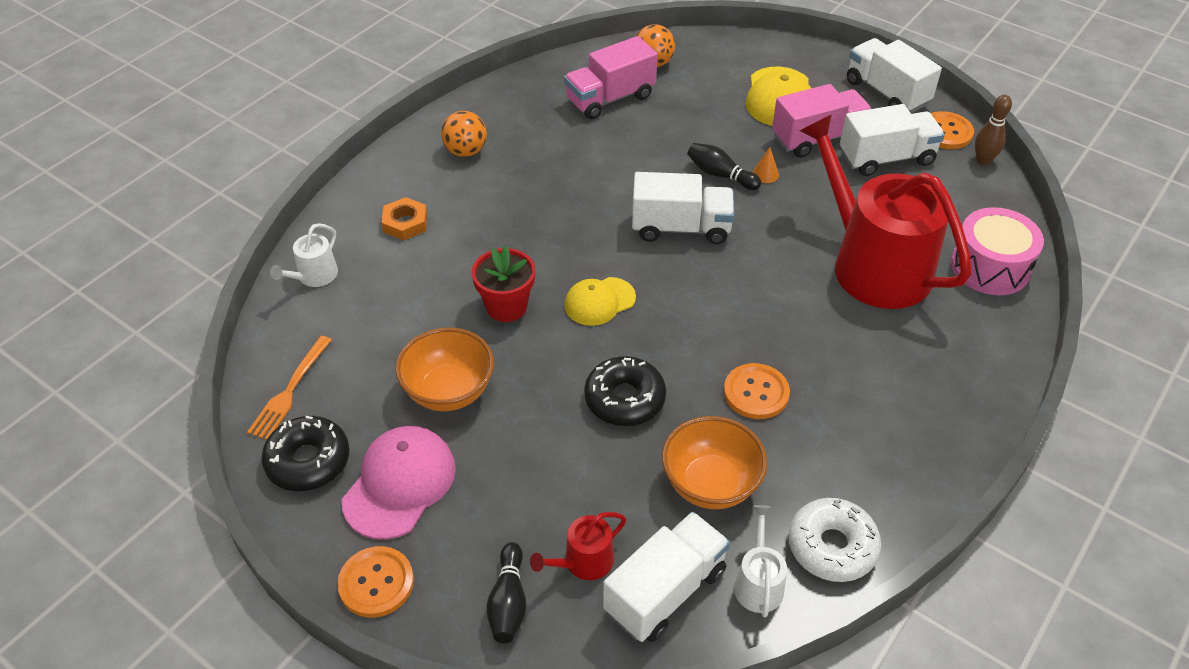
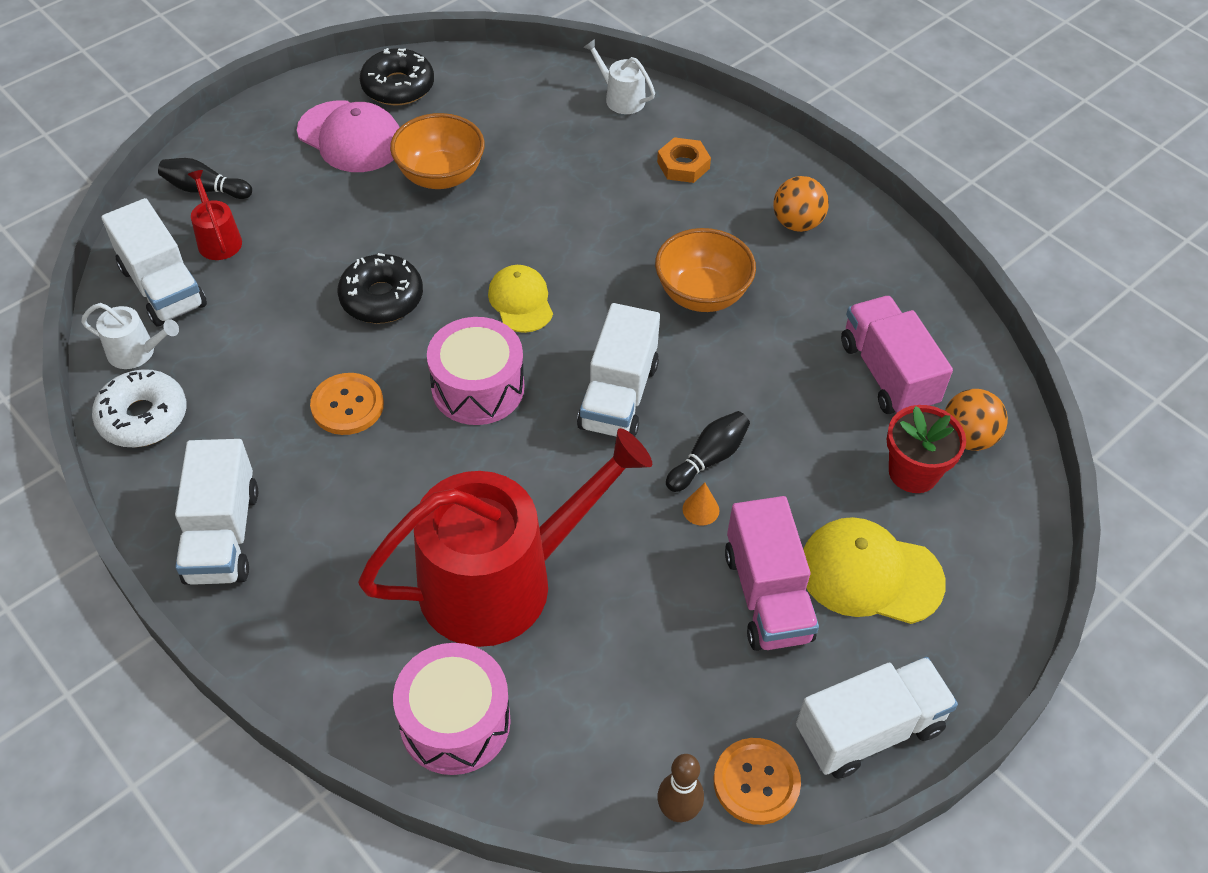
camera: 100 degrees right, 5 degrees up
(290, 390) = (480, 79): orange fork -> none
(376, 583) = (261, 118): orange button -> none
(506, 306) = (537, 228): red flower pot -> red flower pot (913, 472)
(703, 311) = (478, 387): none -> pink drum
(710, 484) = (254, 342): orange bowl -> orange bowl (702, 294)
(886, 158) = (707, 671): white truck -> white truck (222, 535)

